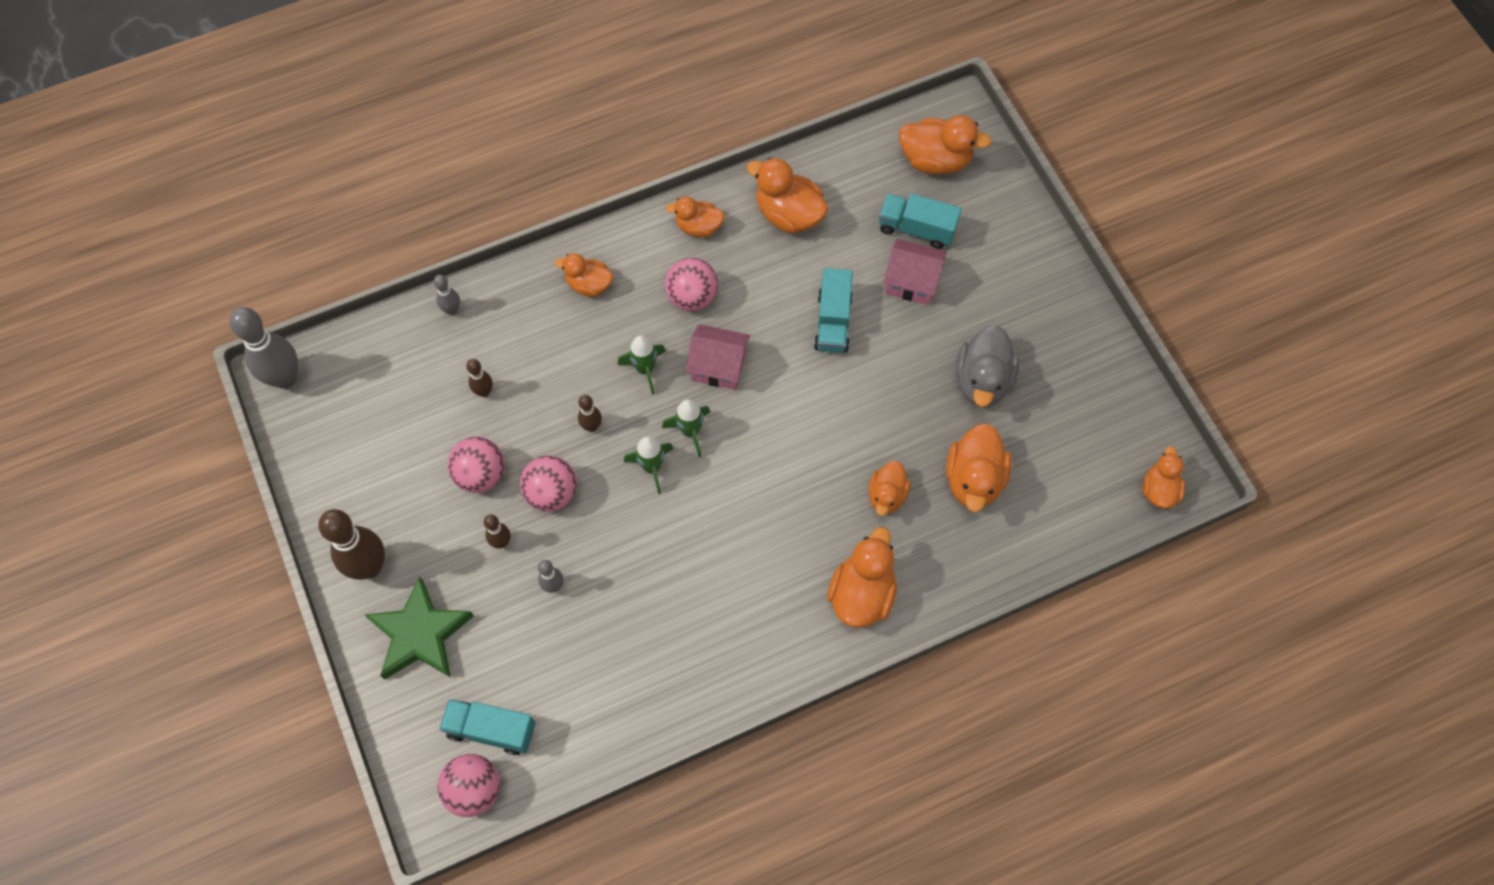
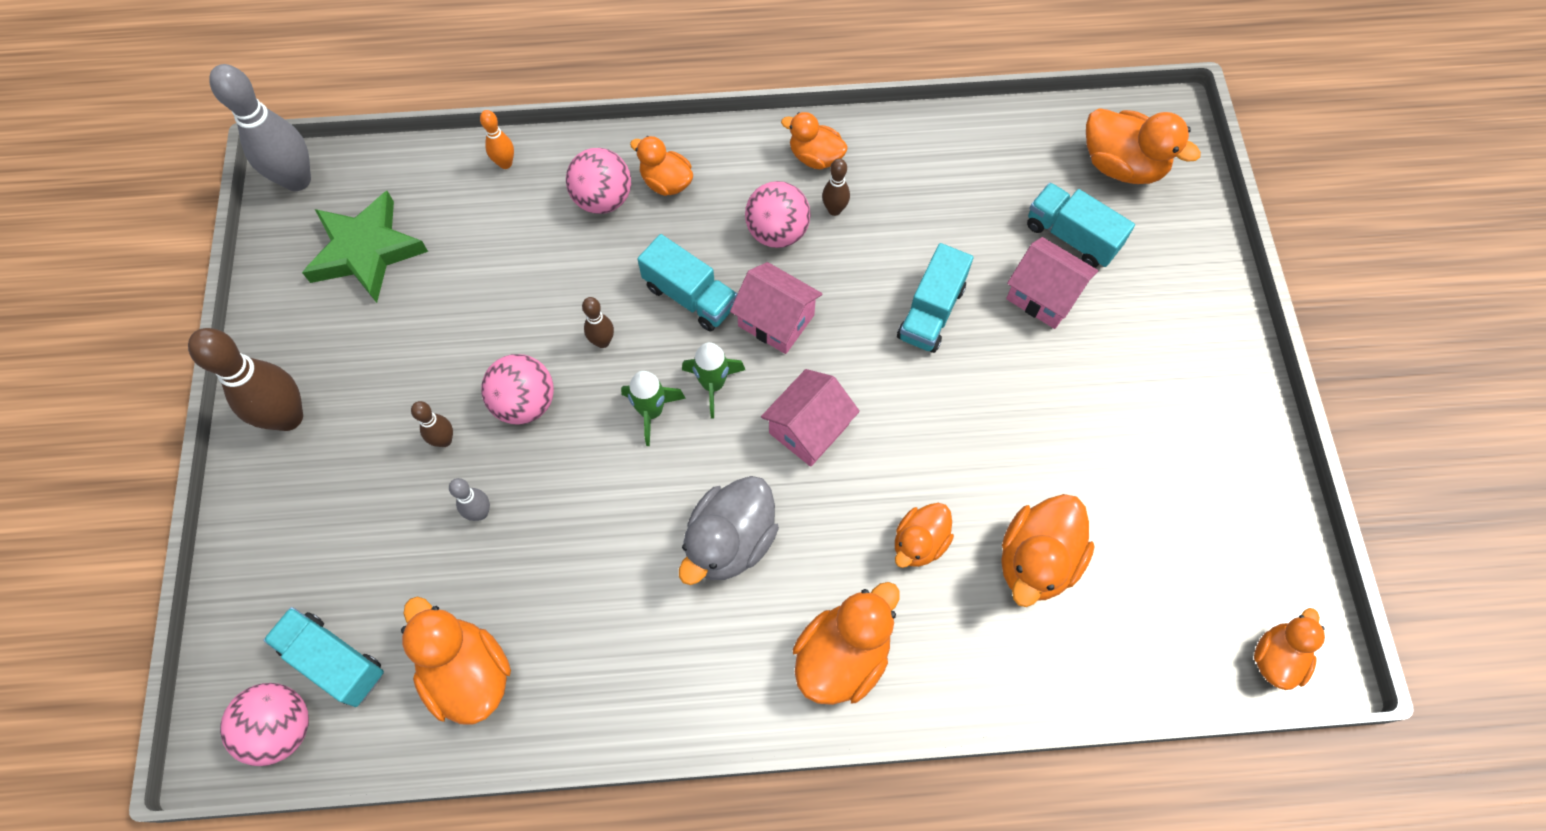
camera: 20 degrees right, 0 degrees up
(420, 634) = (307, 515): green star -> green star (366, 251)
(452, 310) = (505, 163): grey bowling pin -> orange bowling pin
(481, 474) = (456, 354): pink ball -> pink ball (603, 199)
(484, 392) = (500, 263): brown bowling pin -> brown bowling pin (834, 210)
(645, 369) = (690, 296): green rocket -> turquoise truck
(775, 440) = (809, 428): none -> pink house
(788, 214) = (925, 174): orange duck -> orange duck (468, 673)
(982, 380) = (1090, 441): grey duck -> grey duck (730, 542)

